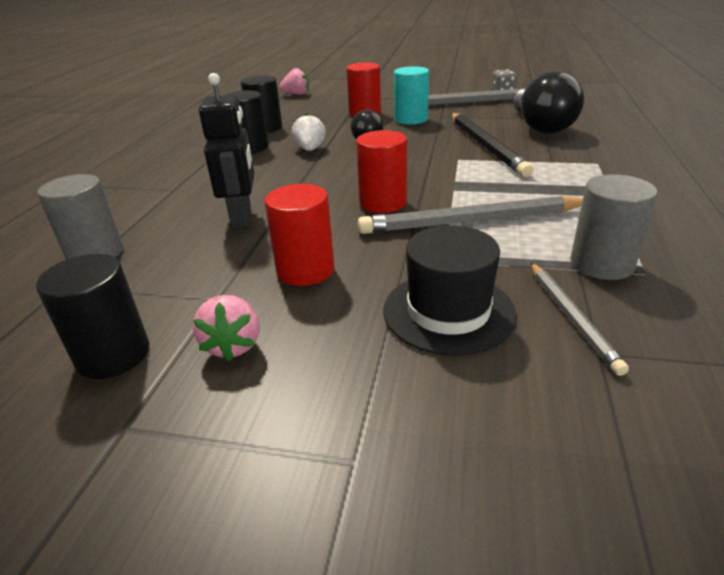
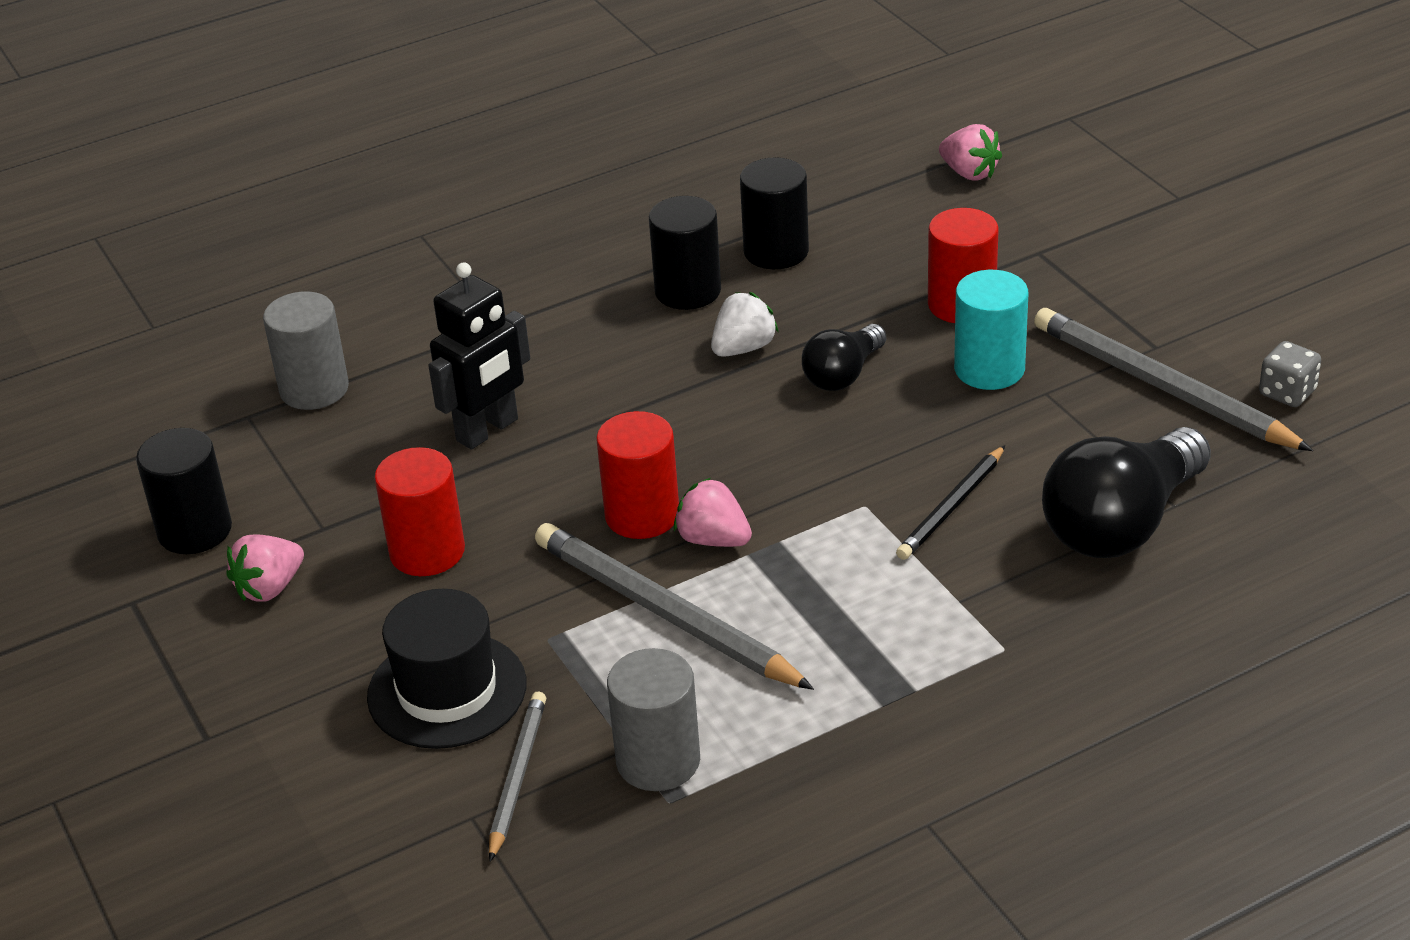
camera: 50 degrees right, 5 degrees up
(430, 193) = (713, 539): none -> pink strawberry
(485, 146) = (951, 507): black pencil -> black pencil, size x0.57
(571, 317) = (517, 777): grey pencil -> grey pencil turned 150 degrees clockwise

